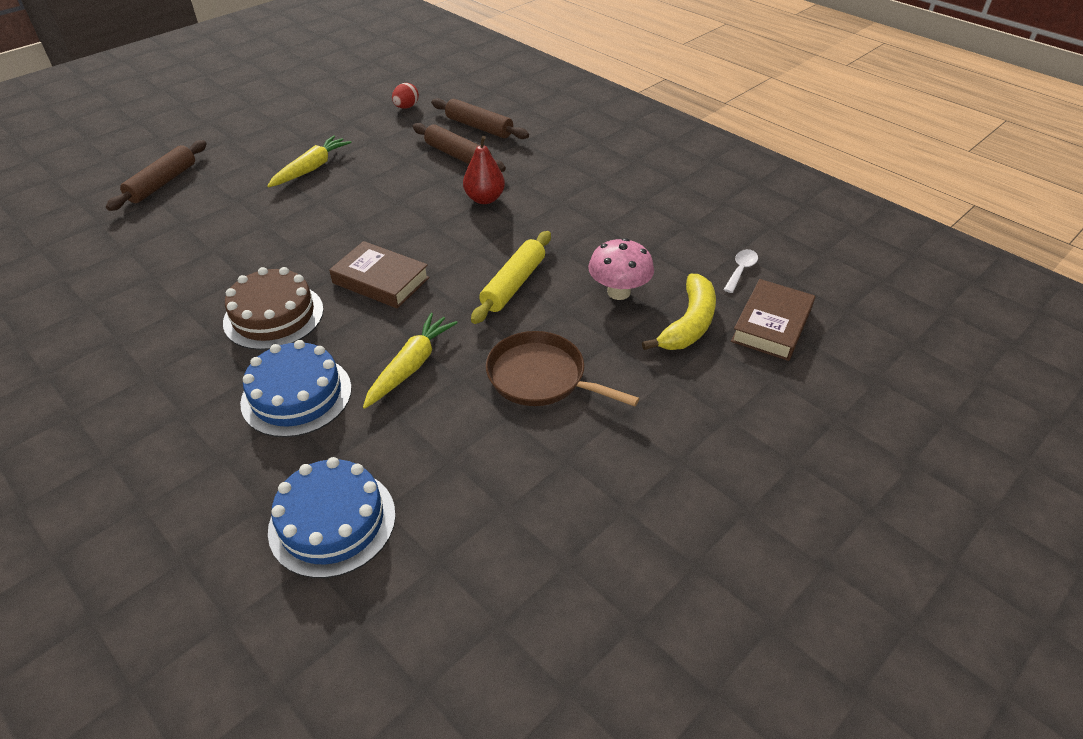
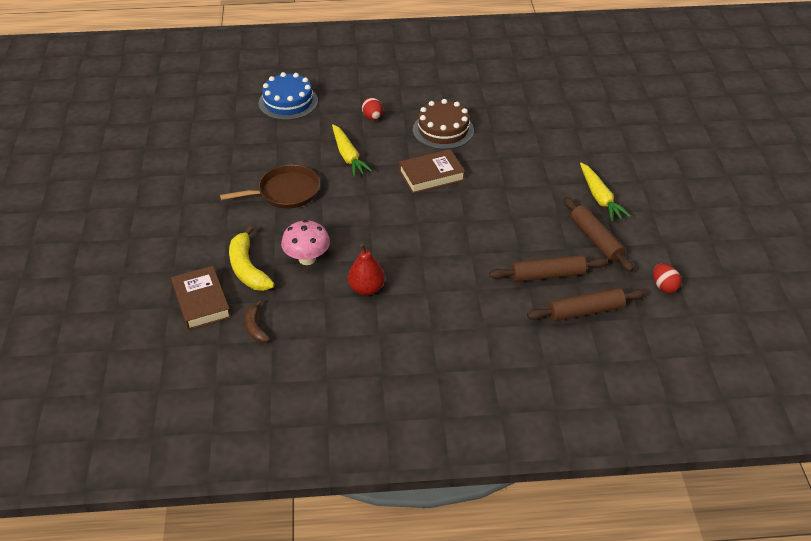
camera: 130 degrees right, 0 degrees up
(162, 183) = (641, 133): brown rolling pin -> brown rolling pin (596, 239)
(296, 395) = (372, 117): blue cake -> red egg
(484, 199) = (472, 257): red pear -> red pear (366, 289)
(513, 284) = (366, 221): yellow rolling pin -> none
(741, 270) = (255, 327): white spoon -> brown banana

